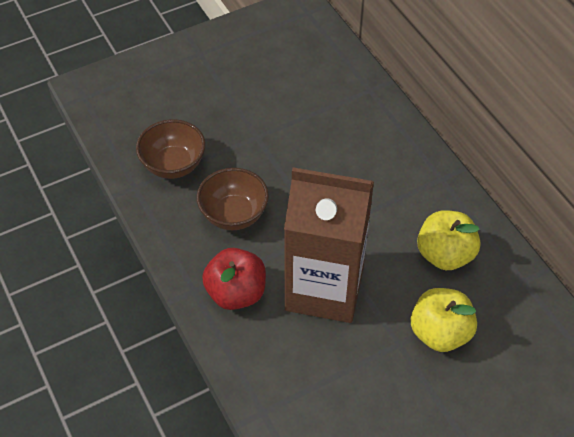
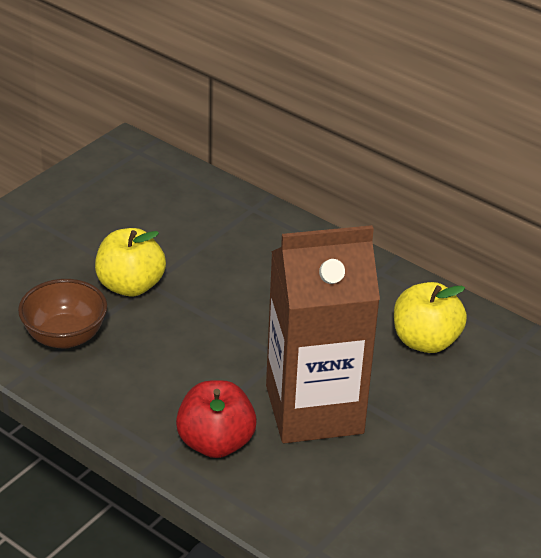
camera: 25 degrees left, 15 degrees down
(234, 215) = (167, 367): brown bowl -> none
(440, 333) = (463, 415): yellow apple -> yellow apple (130, 286)

